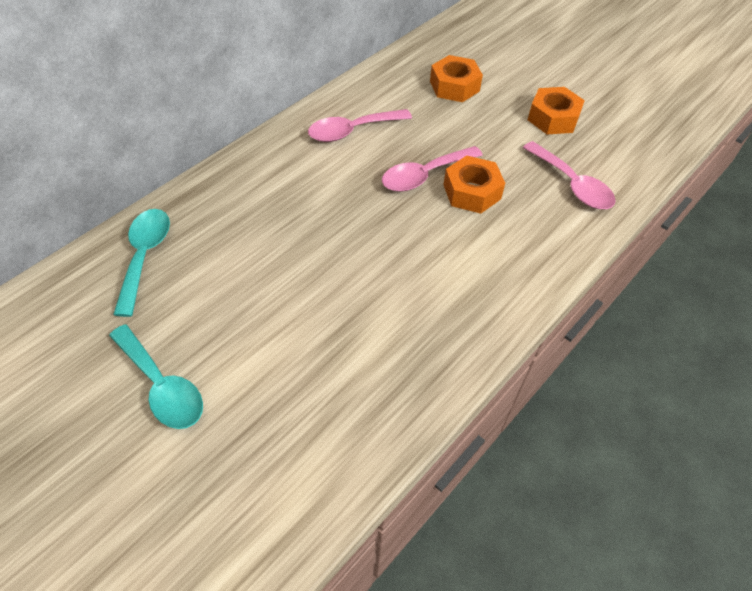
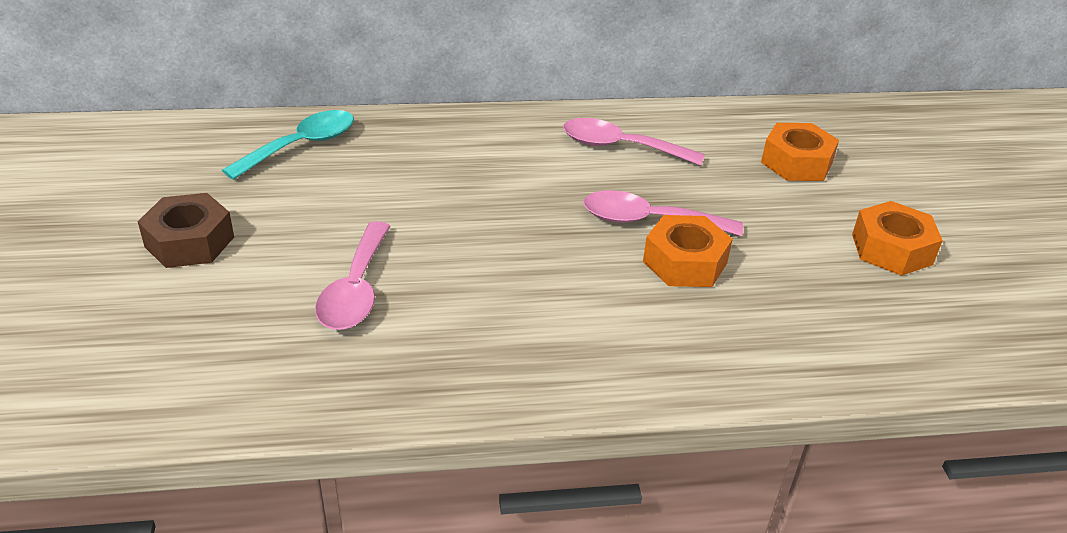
camera: 40 degrees right, 15 degrees down
(162, 386) = (190, 242): turquoise spoon -> brown nut
(572, 185) = (827, 322): pink spoon -> pink spoon (356, 290)

